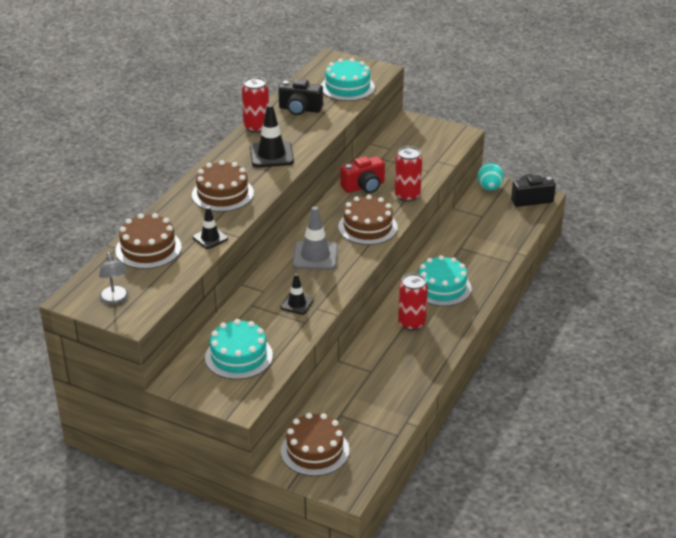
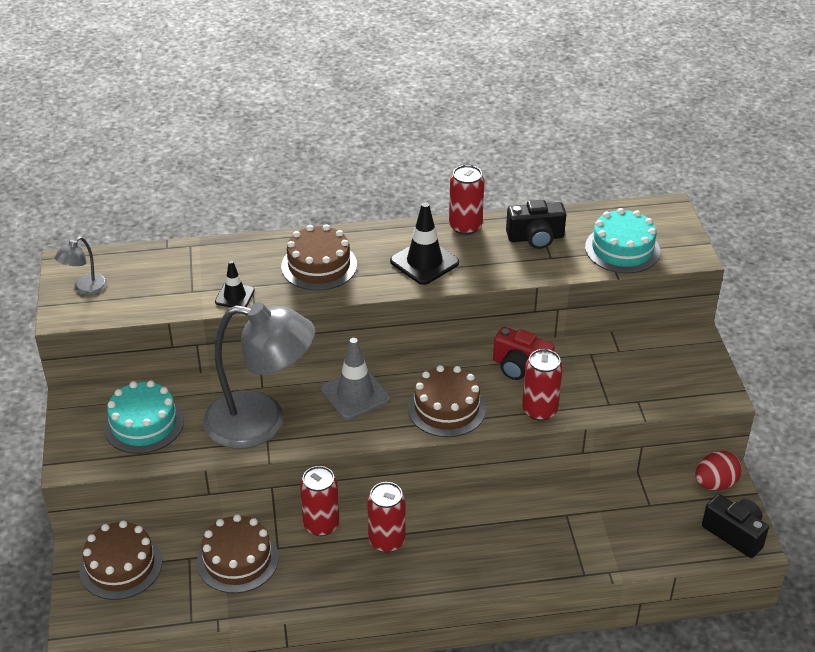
camera: 55 degrees right, 5 degrees up
(148, 249) = (182, 266): brown cake -> brown cake (237, 560)
(297, 304) = (261, 422): black traffic cone -> grey lamp
(300, 109) = (535, 238): black camera -> black camera turned 75 degrees counterclockwise
(370, 344) = (321, 525): none -> red can
(442, 287) = (475, 535): turquoise cake -> none
(489, 188) = (715, 483): turquoise egg -> red egg

